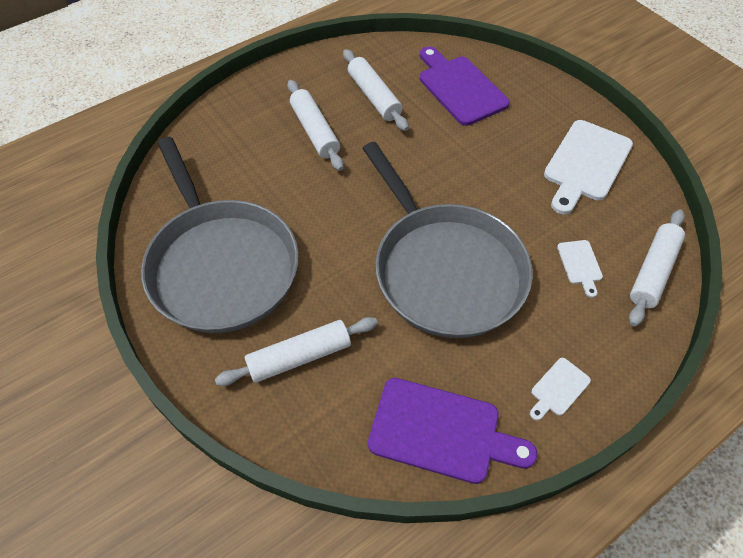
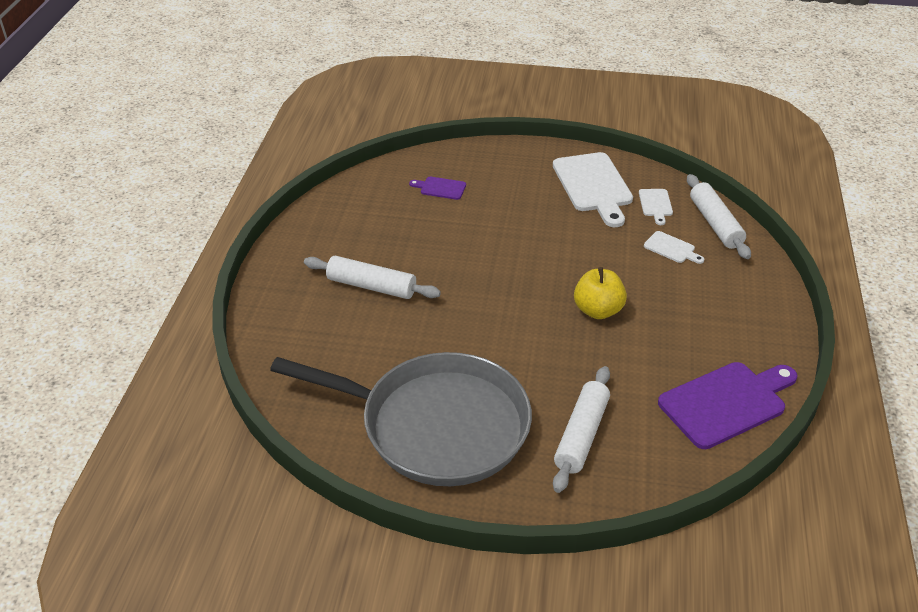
camera: 45 degrees left, 15 degrees down
(374, 96) = (383, 233): white rolling pin -> none
(445, 270) = (598, 310): grey pan -> yellow apple
(460, 88) = (440, 188): purple cutting board -> purple cutting board, size x0.48
(558, 389) = (753, 326): white cutting board -> white cutting board (655, 204)

